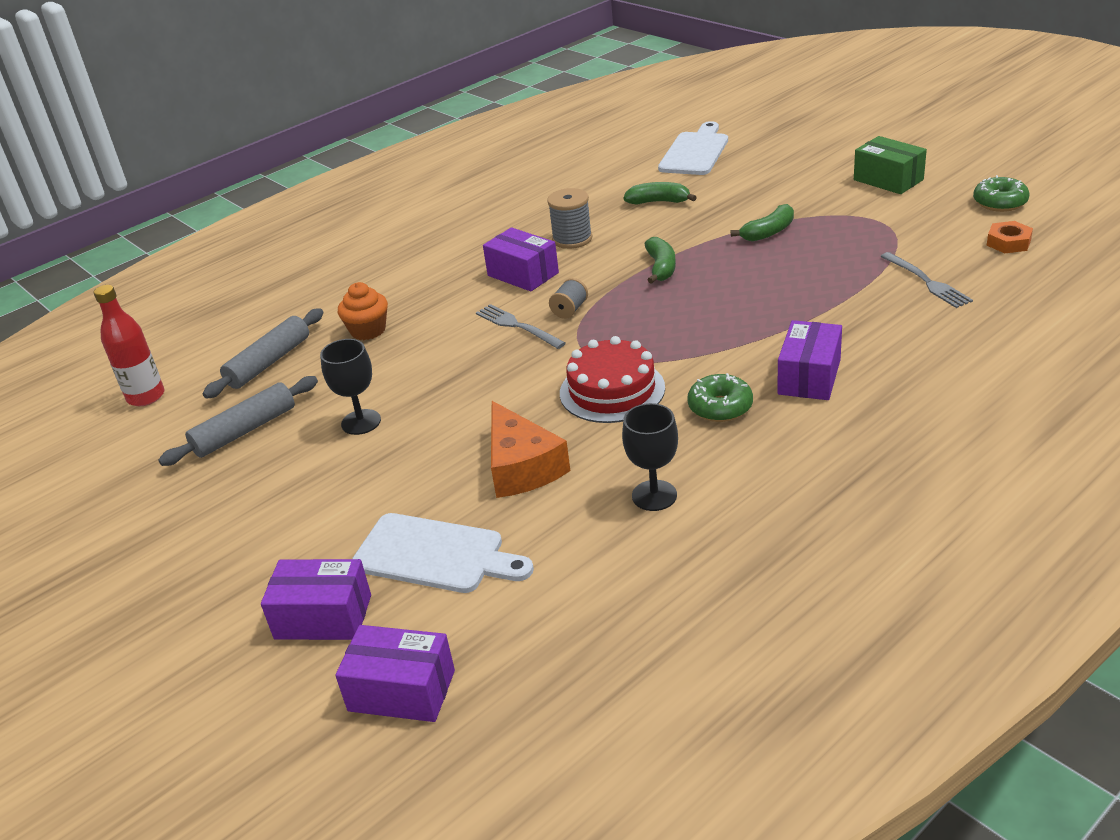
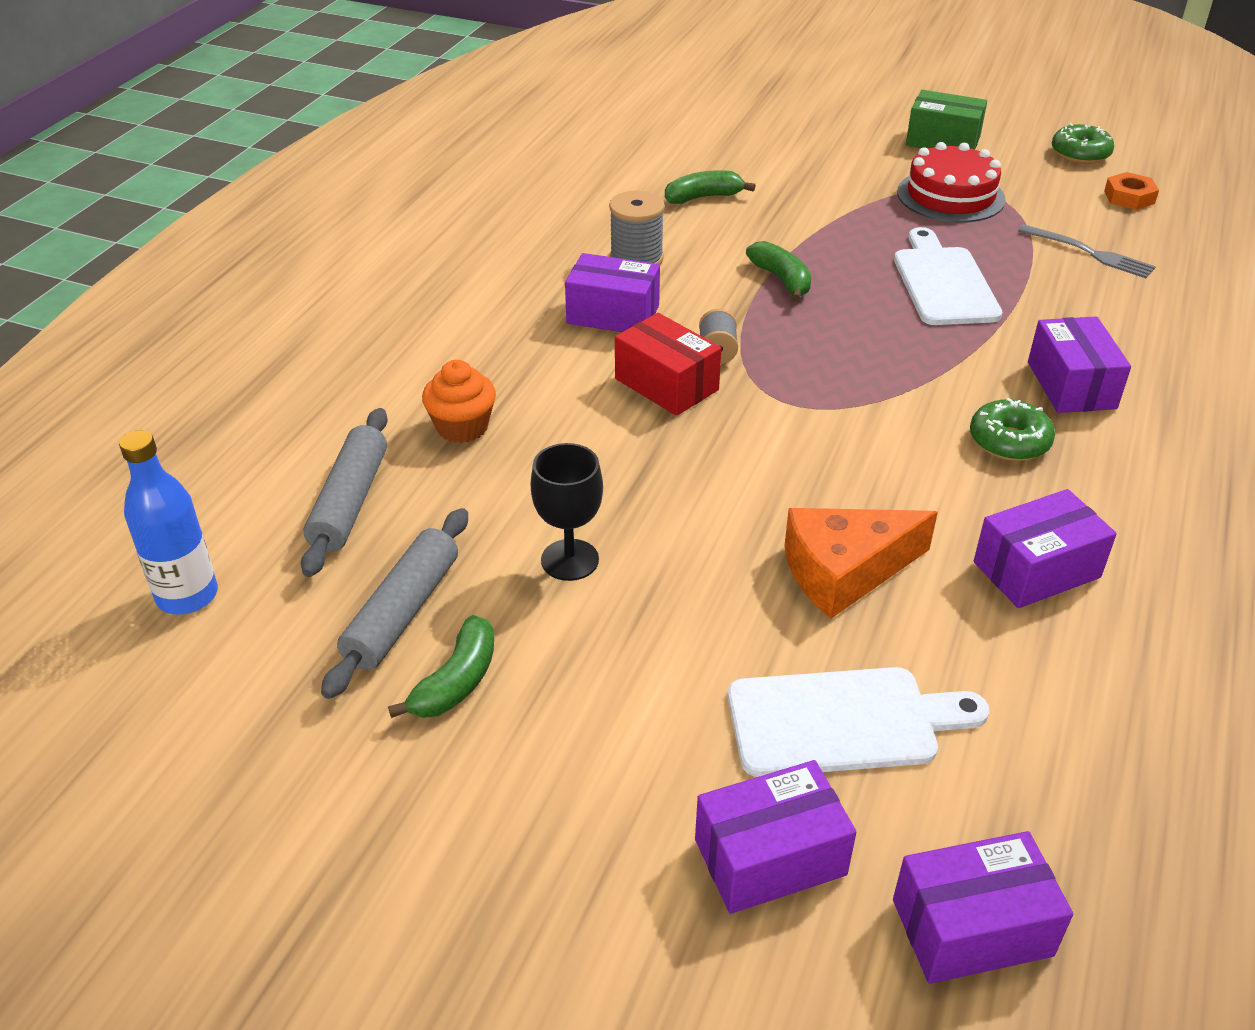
camera: 30 degrees left, 5 degrees up
(146, 397) = (187, 596): red bottle -> blue bottle
(516, 326) = (666, 384): grey fork -> red box
(522, 467) = (844, 571): orange cheese -> orange cheese turned 120 degrees clockwise
(612, 390) = (864, 446): red cake -> red cake (950, 196)
(654, 495) = (1036, 570): black goblet -> purple box
(695, 152) = (692, 130): white cutting board -> white cutting board (943, 282)
(768, 232) = (868, 218): green banana -> green banana (456, 681)

